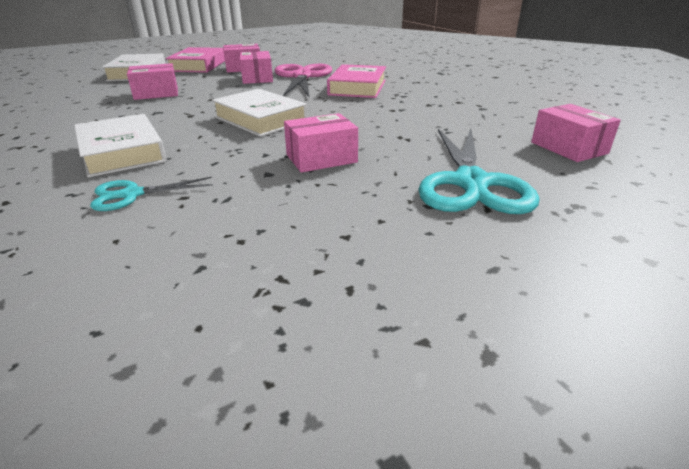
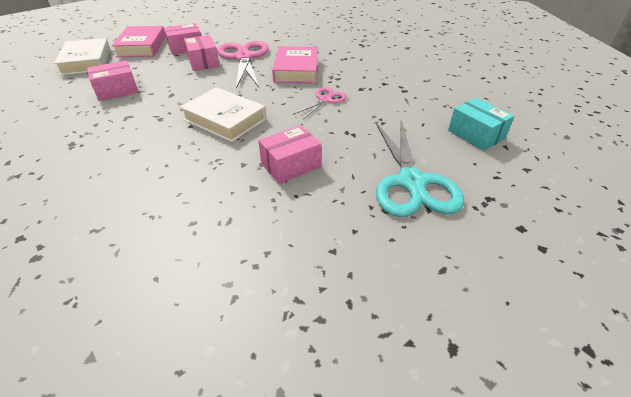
camera: 10 degrees left, 10 degrees up
(122, 152) = (117, 174): white book -> none
(132, 195) = (148, 225): turquoise scissors -> none
(382, 110) = (325, 100): none -> pink scissors
(568, 148) = (476, 134): pink box -> turquoise box

